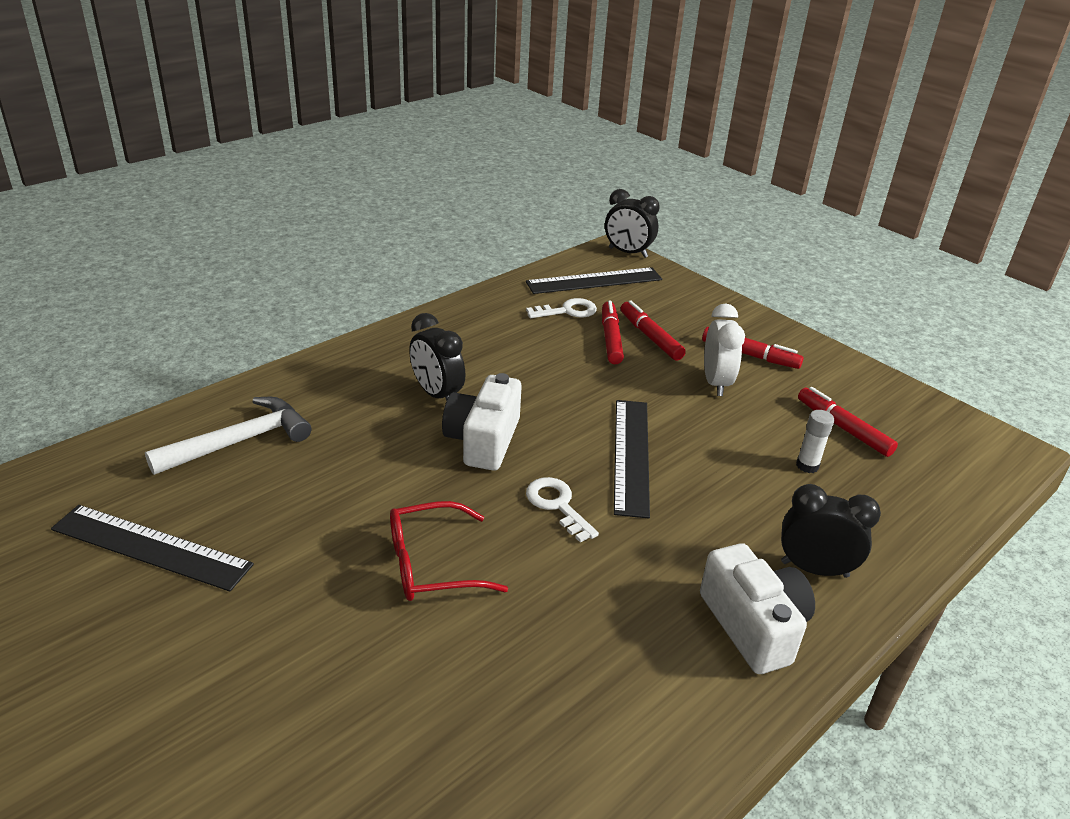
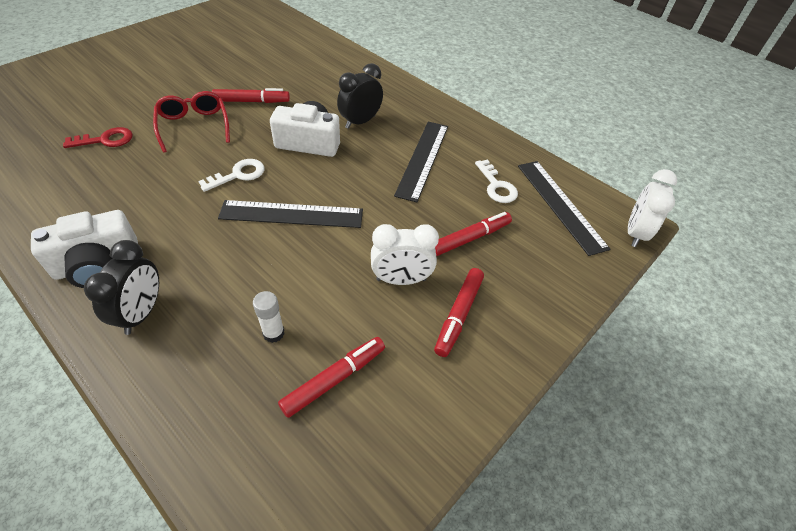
camera: 85 degrees right, 15 degrees up
(151, 547) = (226, 46): black ruler -> black ruler (423, 159)
(240, 441) = (307, 59): white hammer -> none
(465, 679) = (106, 140): none -> red key
(611, 338) = (459, 211): red marker -> red marker (252, 101)
(627, 253) = (635, 233): black clock -> white clock

